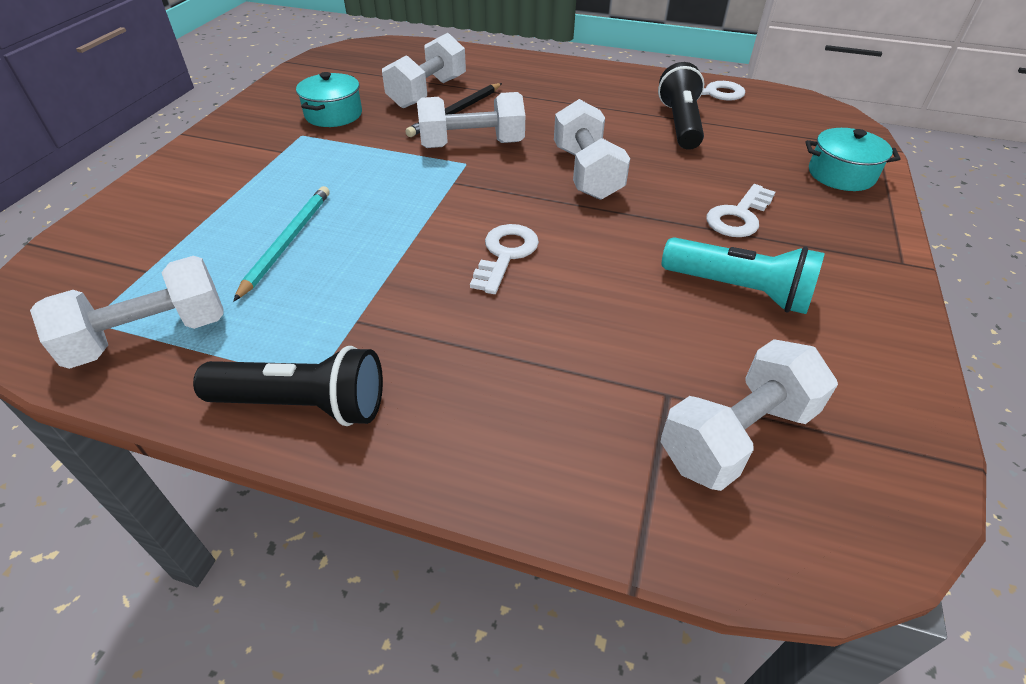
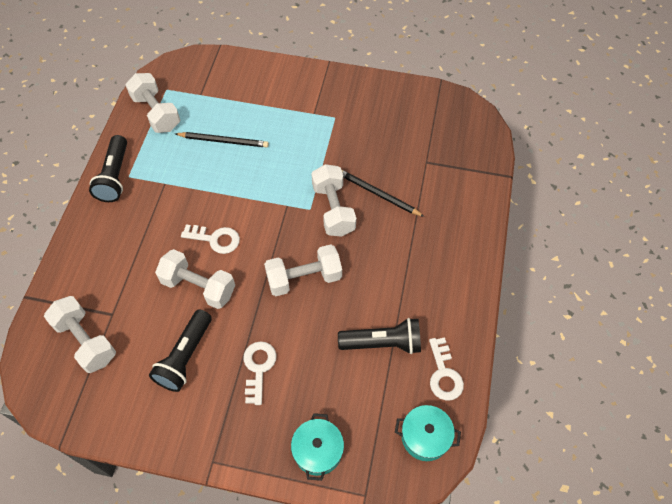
camera: 85 degrees right, 15 degrees up
(287, 242) = (224, 141): turquoise pencil -> black pencil
(333, 114) = (363, 127): turquoise pot -> turquoise pot (425, 437)
(428, 92) = (406, 173): white dumbbell -> white dumbbell (198, 287)
(738, 216) = (258, 368): white key -> white key turned 60 degrees clockwise
(739, 290) = (185, 357): turquoise flashlight -> black flashlight

